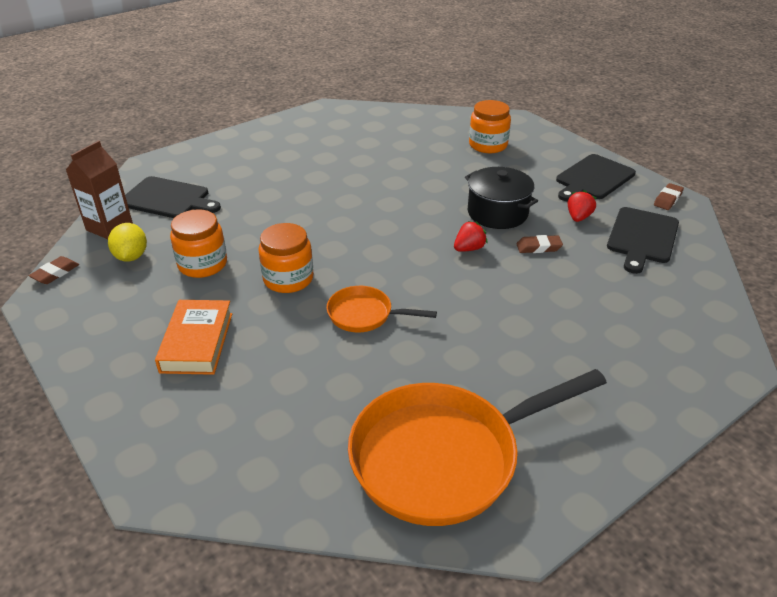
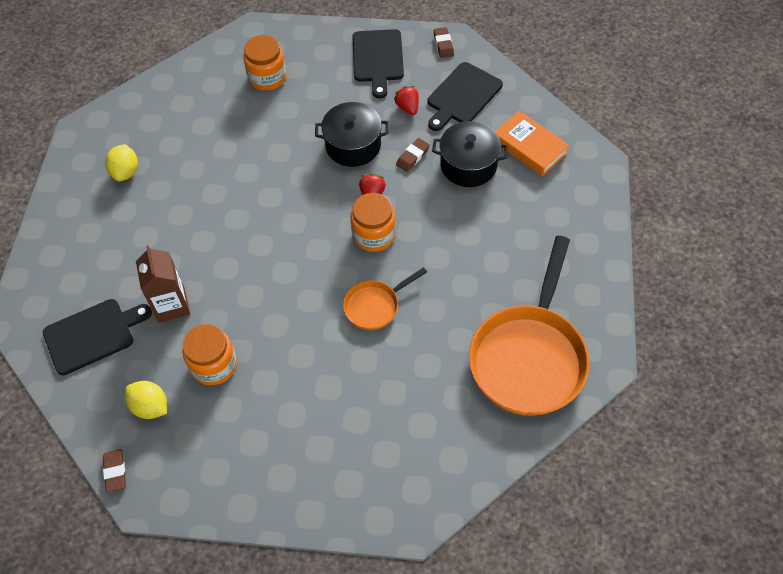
camera: 45 degrees left, 20 degrees up
(109, 227) = (88, 400): brown carton -> brown carton (171, 305)
(197, 342) = (301, 422): orange book -> orange book (529, 147)
(288, 279) = (290, 323): orange jar -> orange jar (374, 235)
(320, 139) = (125, 172): none -> yellow lemon
(584, 282) = (468, 165): none -> black pot
(642, 237) = (462, 96): black cutting board -> black cutting board turned 60 degrees clockwise

